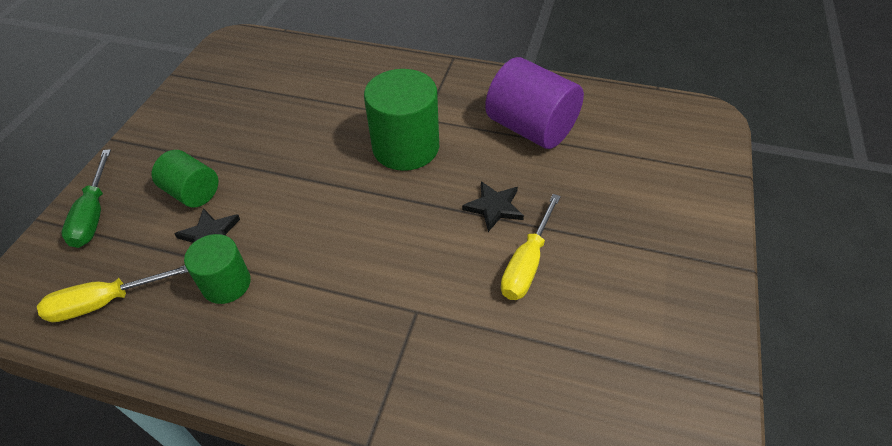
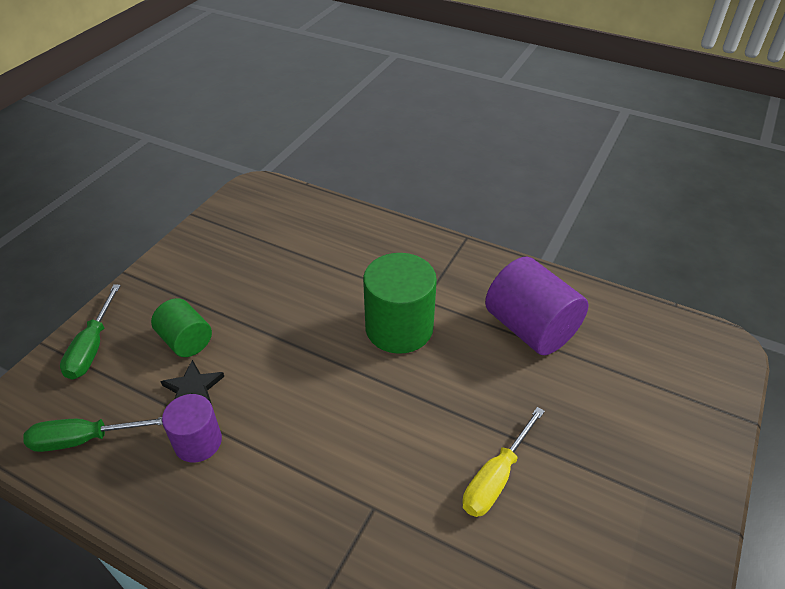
camera: 10 degrees right, 5 degrees down
(105, 302) = (84, 439): yellow screwdriver -> green screwdriver
(226, 284) = (198, 442): green cylinder -> purple cylinder
(494, 207) = (475, 409): black star -> none

